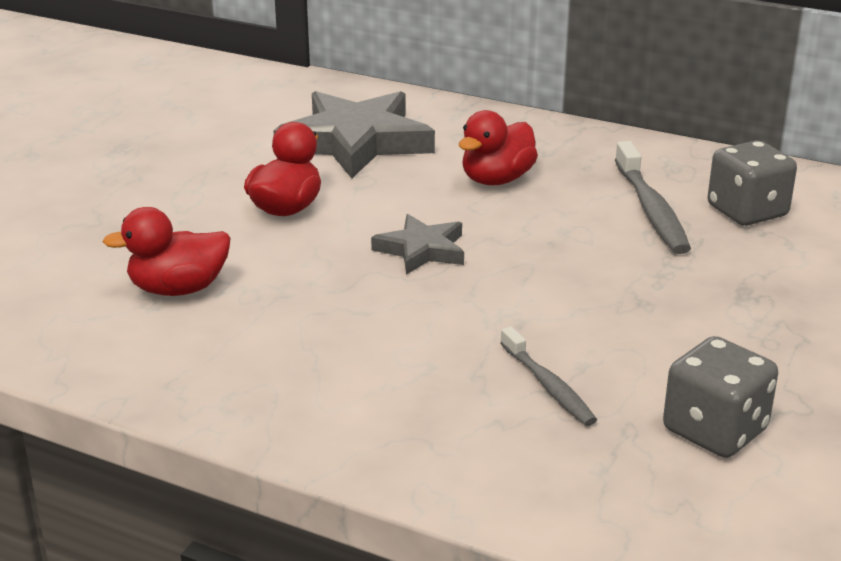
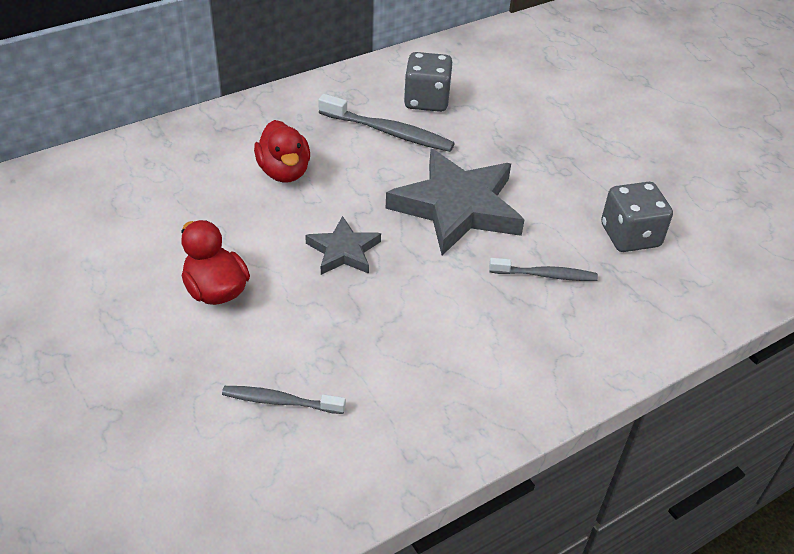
camera: 60 degrees left, 15 degrees up
(178, 289) = (280, 401): red duck -> grey toothbrush
(356, 142) = (150, 208): grey star -> grey star (457, 207)

